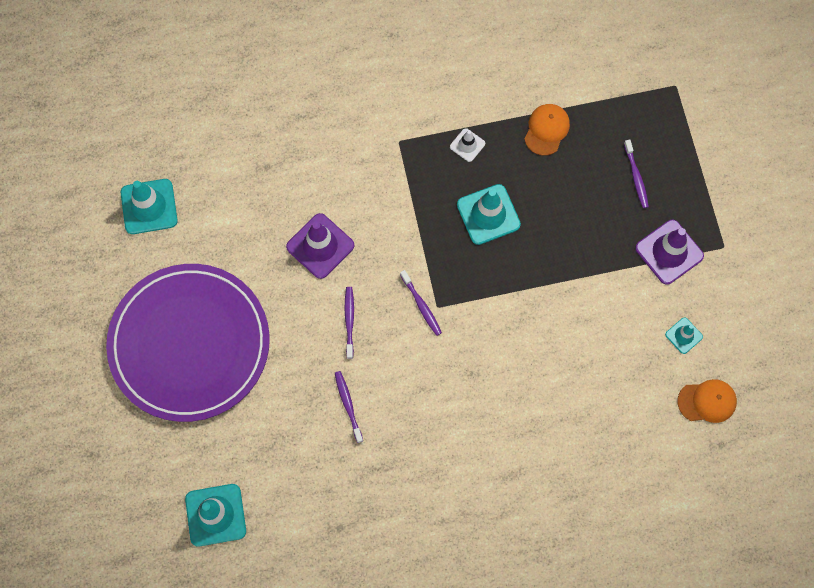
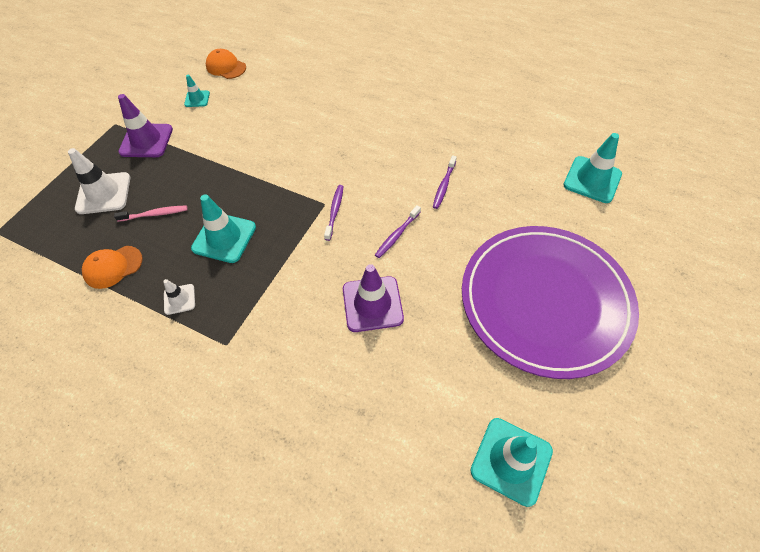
camera: 140 degrees left, 15 degrees down
(569, 192) = (155, 214): none -> pink toothbrush
(636, 177) = (103, 193): purple toothbrush -> white traffic cone

